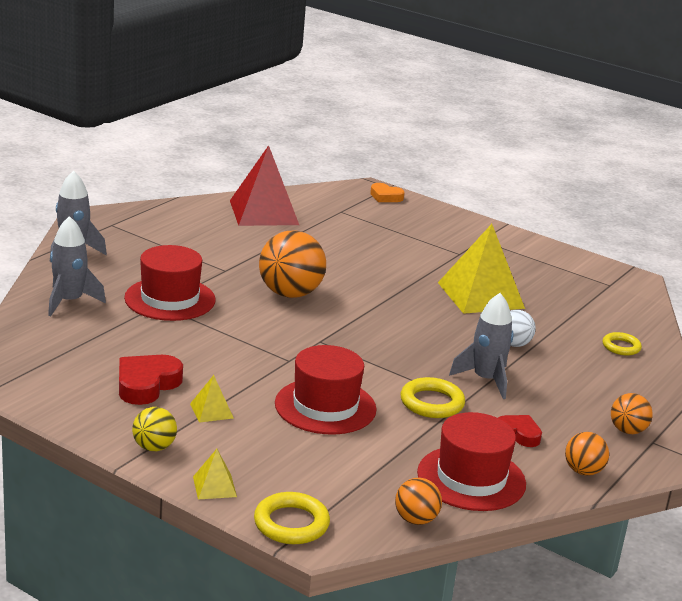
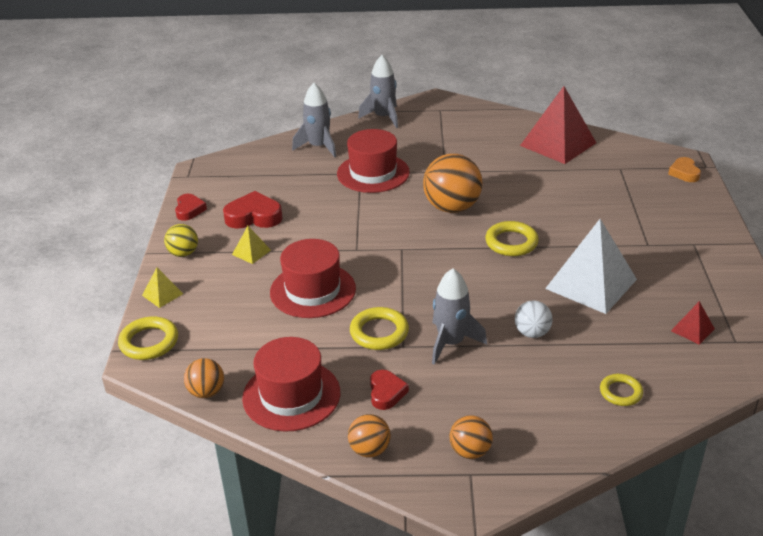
camera: 60 degrees right, 10 degrees up
(70, 413) = (189, 210): none -> red heart
(381, 296) = (511, 242): none -> yellow ring
(480, 295) = (591, 284): yellow pyramid -> white pyramid
(580, 291) = (692, 329): none -> red pyramid

